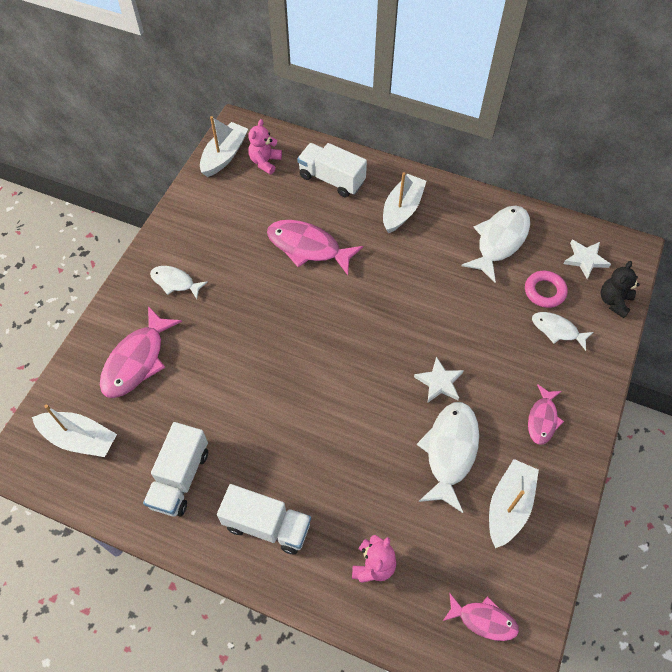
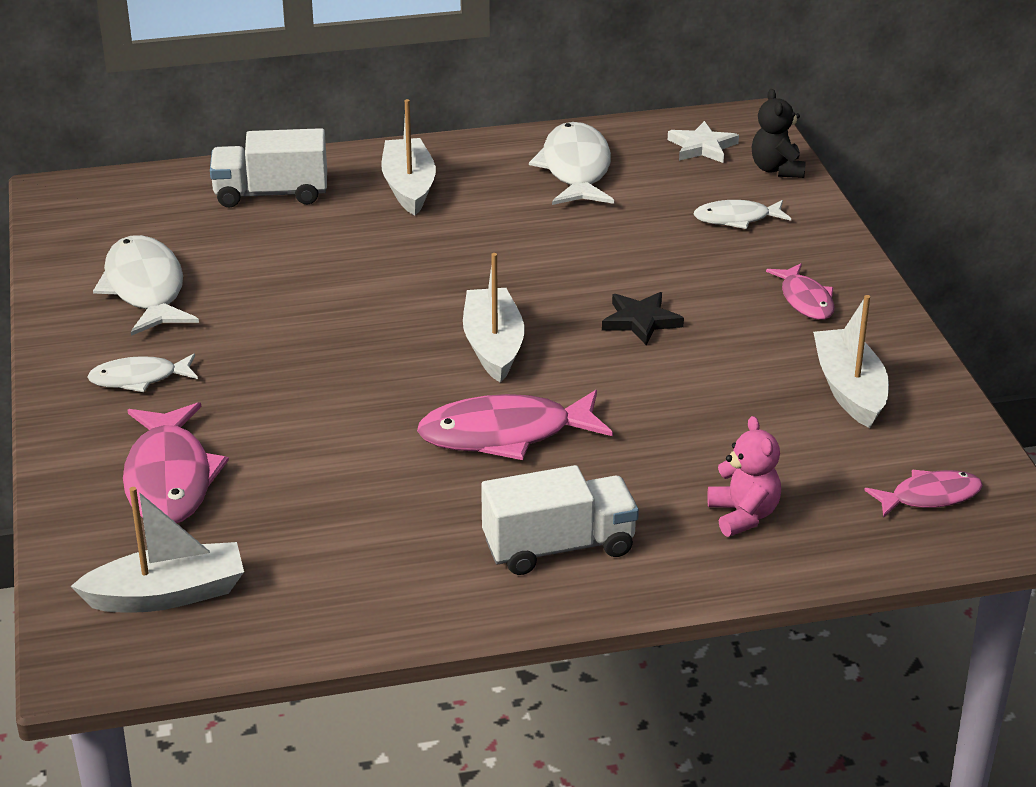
camera: 35 degrees left, 25 degrees down
(180, 478) = (377, 561): white truck -> none
(224, 156) = (70, 227): white boat -> white boat (493, 346)
(265, 162) = (146, 212): pink teddy bear -> none
(308, 247) = (311, 270): pink fish -> pink fish (505, 435)
(439, 382) = (640, 321): white star -> black star
(450, 451) = (724, 375): white fish -> white fish (145, 289)
(544, 291) = (683, 192): pink ring -> none

